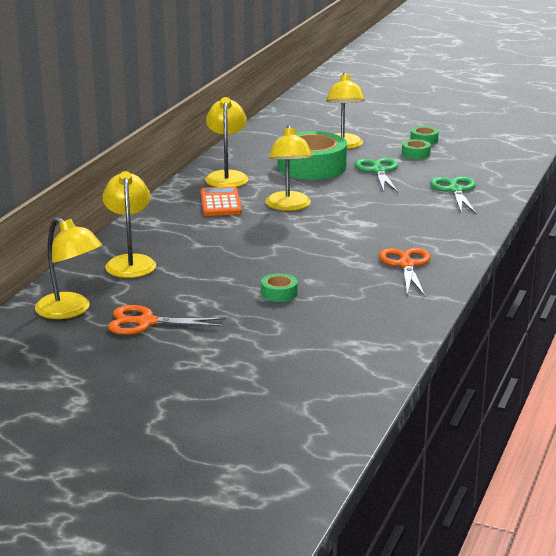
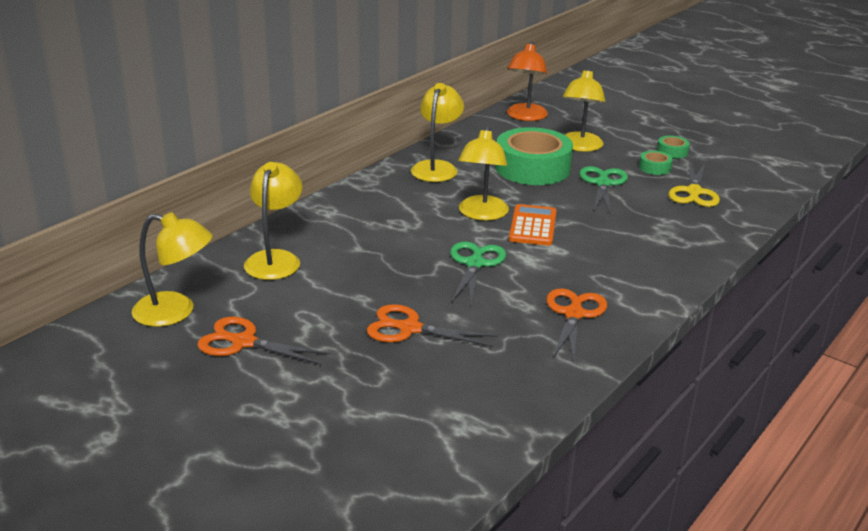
camera: 15 degrees right, 5 degrees up
(70, 311) = (176, 312): yellow lamp -> yellow lamp turned 45 degrees counterclockwise
(220, 202) = (412, 198): orange calculator -> orange calculator (532, 226)
(279, 293) = (409, 328): green tape -> orange scissors
(281, 128) = (525, 117): none -> orange lamp
(455, 190) = (678, 221): green scissors -> green scissors (475, 264)
(457, 168) = (694, 192): none -> yellow scissors

